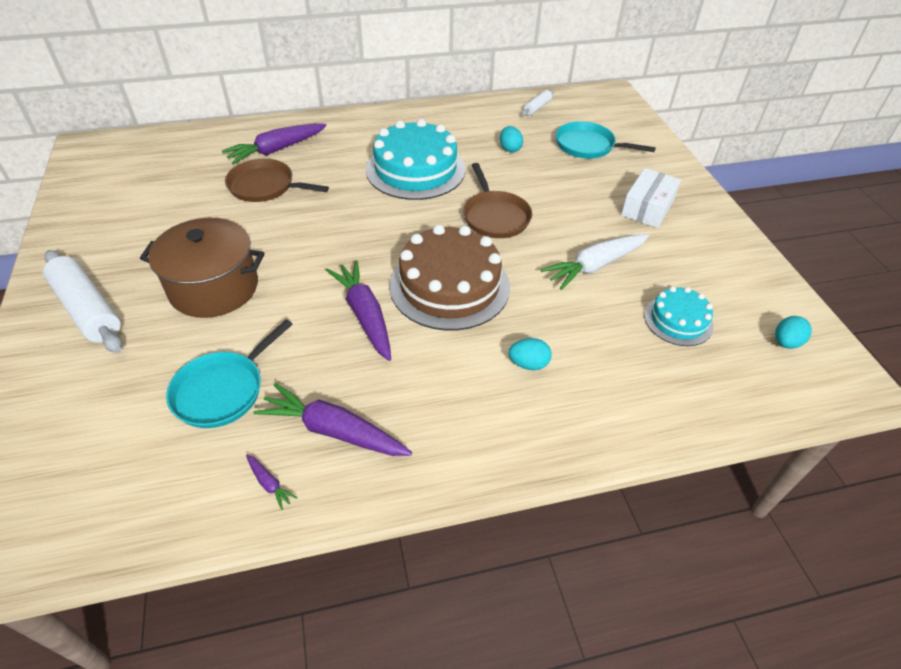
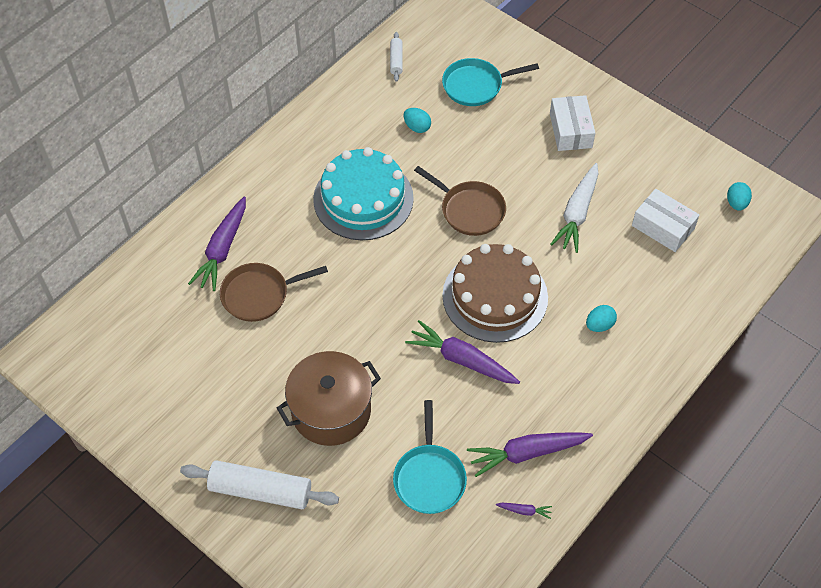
camera: 35 degrees left, 10 degrees up
(678, 320) = (663, 227): turquoise cake -> white box

